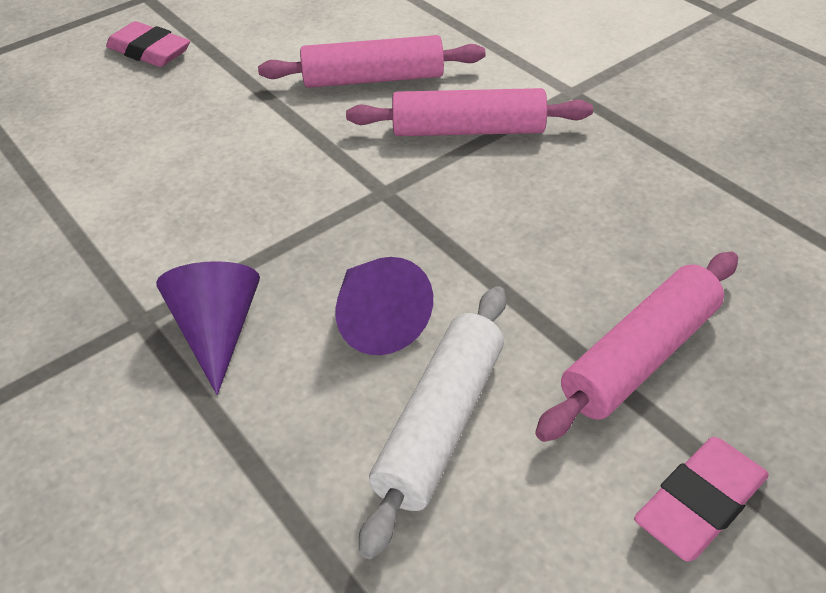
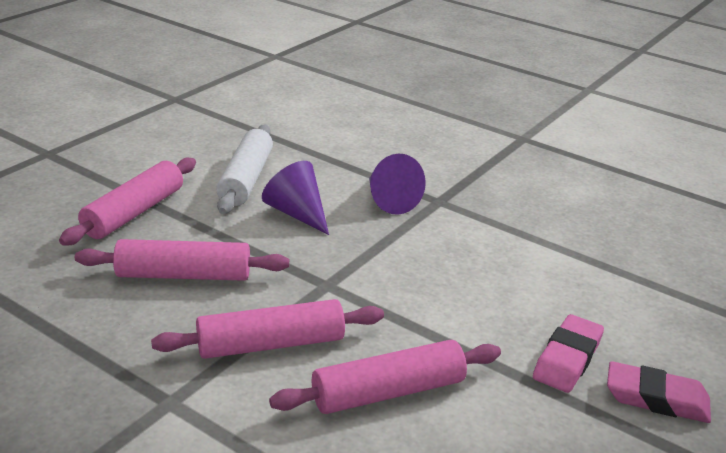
camera: 160 degrees right, 15 degrees down
(558, 225) = (184, 275): none -> pink rolling pin
(699, 503) = (115, 167): pink eraser -> pink eraser (567, 359)

